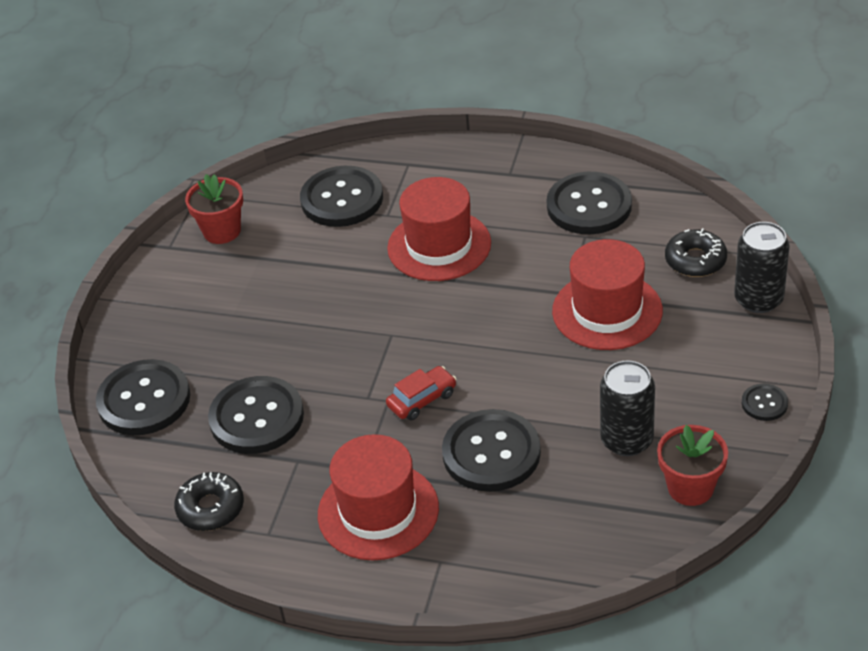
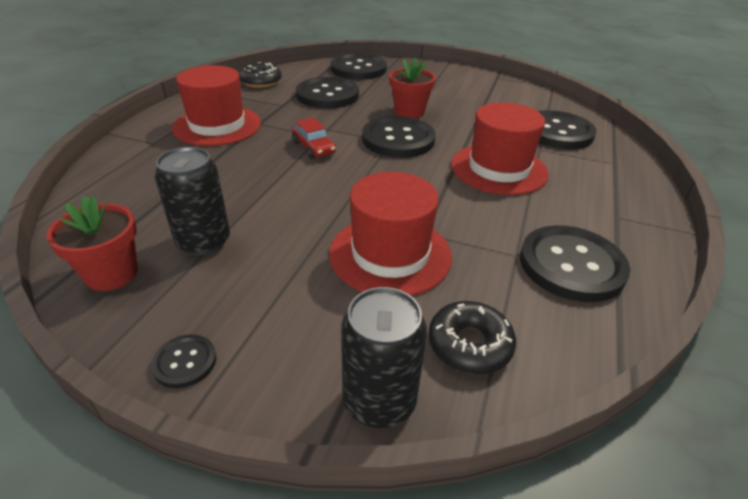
camera: 90 degrees right, 5 degrees down
(222, 231) = (513, 92): red flower pot -> red flower pot (409, 112)
(491, 453) = (239, 171): black button -> black button (398, 139)

